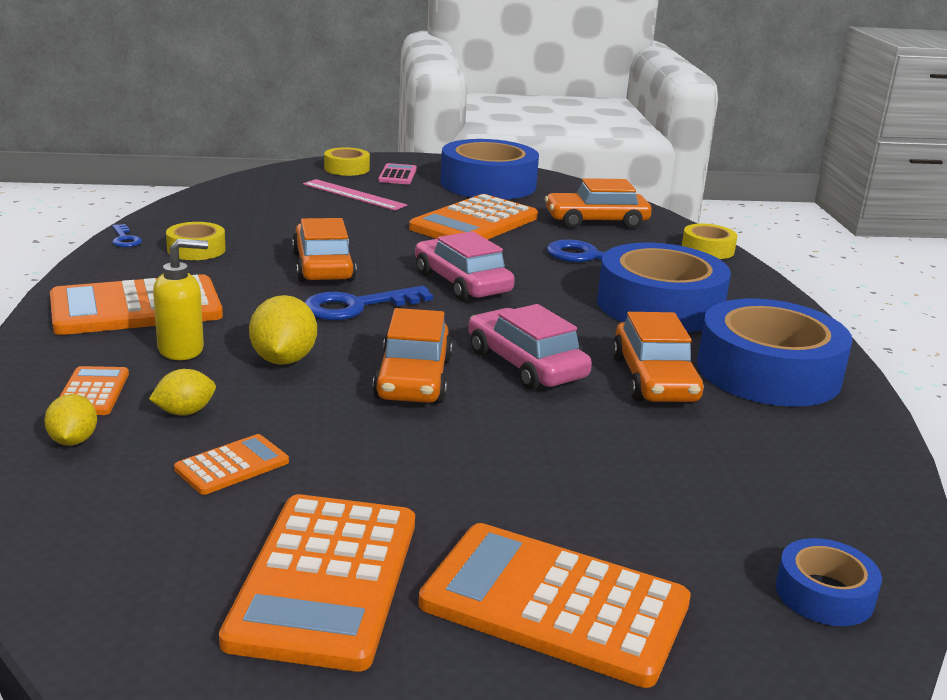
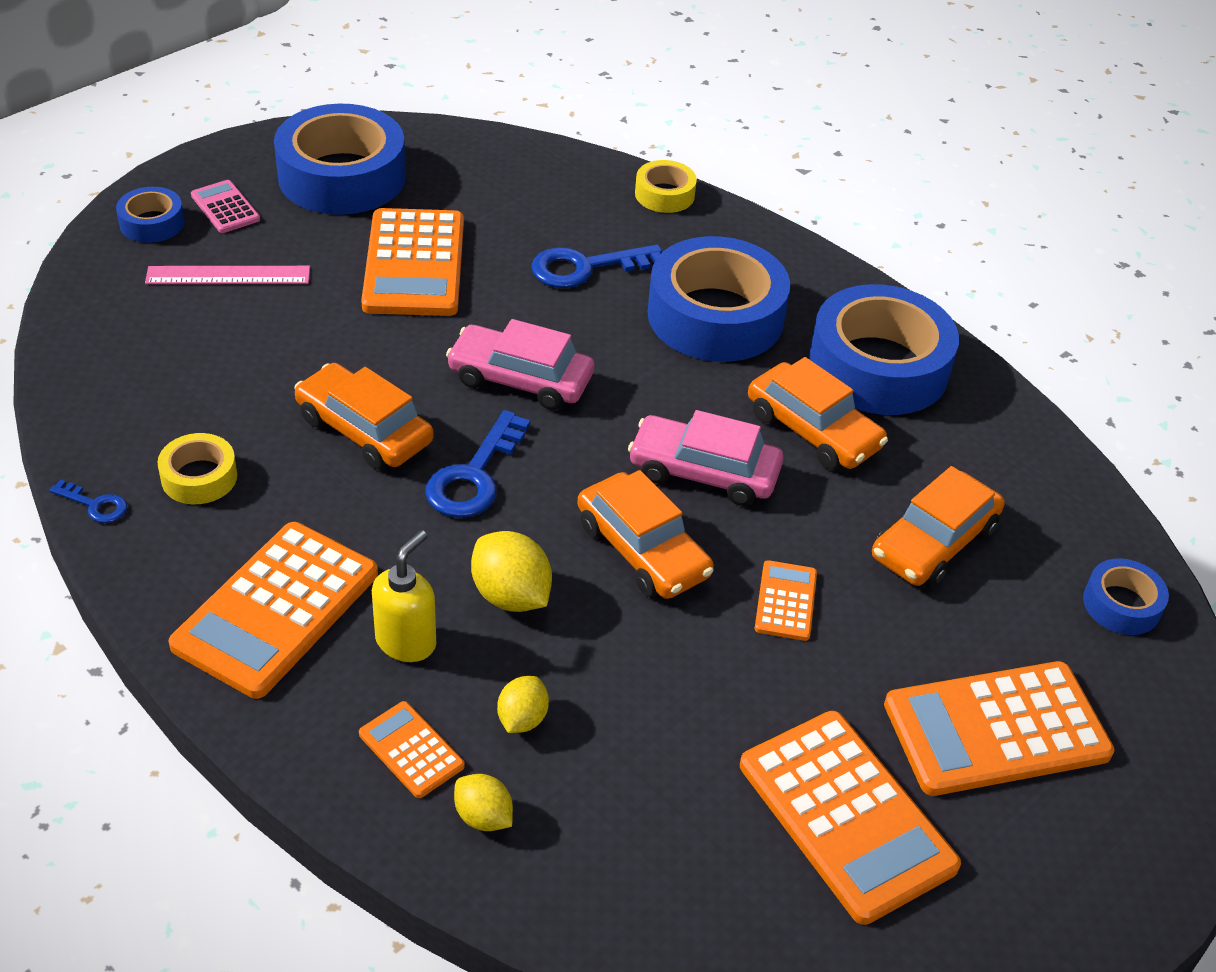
camera: 40 degrees left, 20 degrees up
(232, 465) = (641, 752): orange calculator -> orange calculator (785, 601)
(346, 169) = (152, 223): yellow tape -> blue tape
(596, 221) = (521, 196): orange car -> orange car (933, 542)

